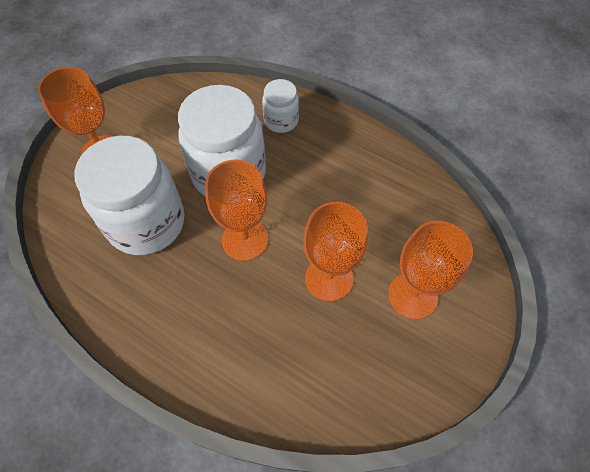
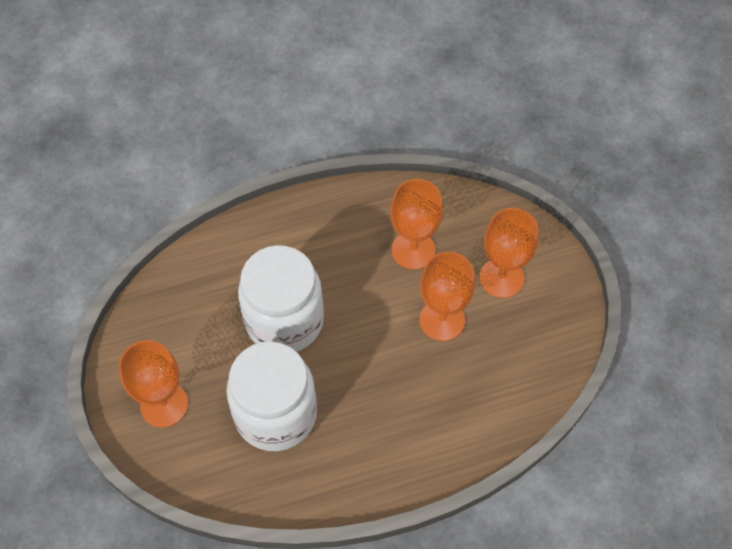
camera: 50 degrees left, 0 degrees up
(245, 239) = (358, 353): orange goblet -> orange goblet (413, 250)
(281, 121) = (267, 244): white jar -> none

